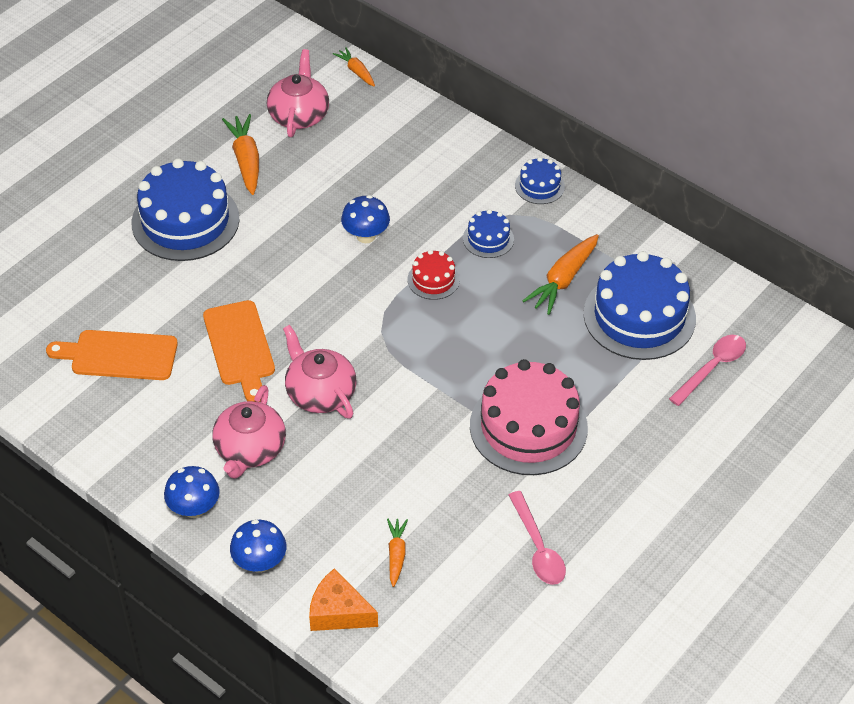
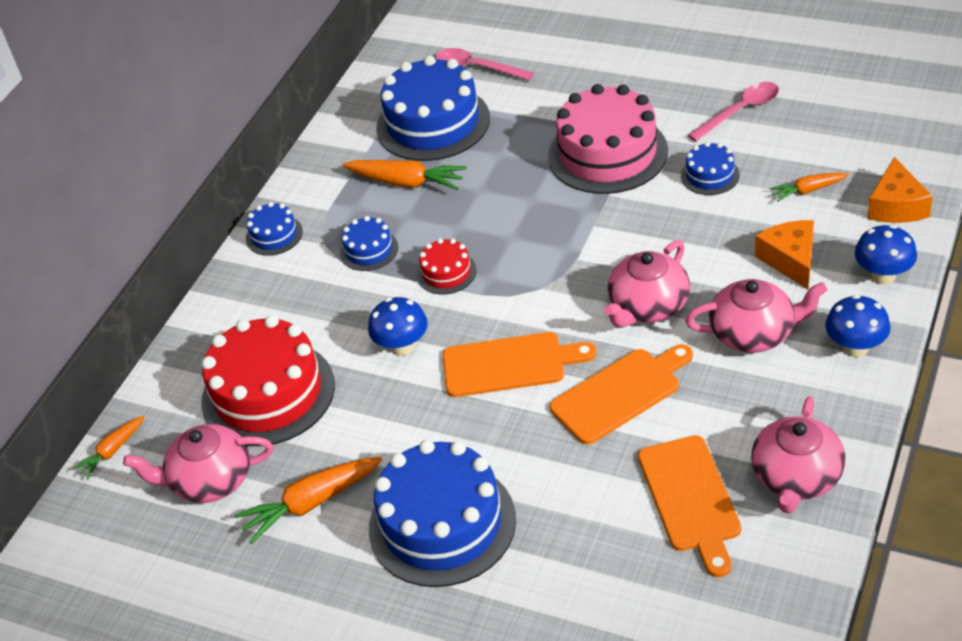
camera: 100 degrees left, 5 degrees down
(97, 421) = (796, 477): none -> pink teapot
(309, 292) = (510, 364): none -> orange cutting board
(316, 506) = (790, 260): none -> orange cheese
(363, 155) = (268, 393): none -> red cake
(457, 490) = (710, 175): none -> blue cake

